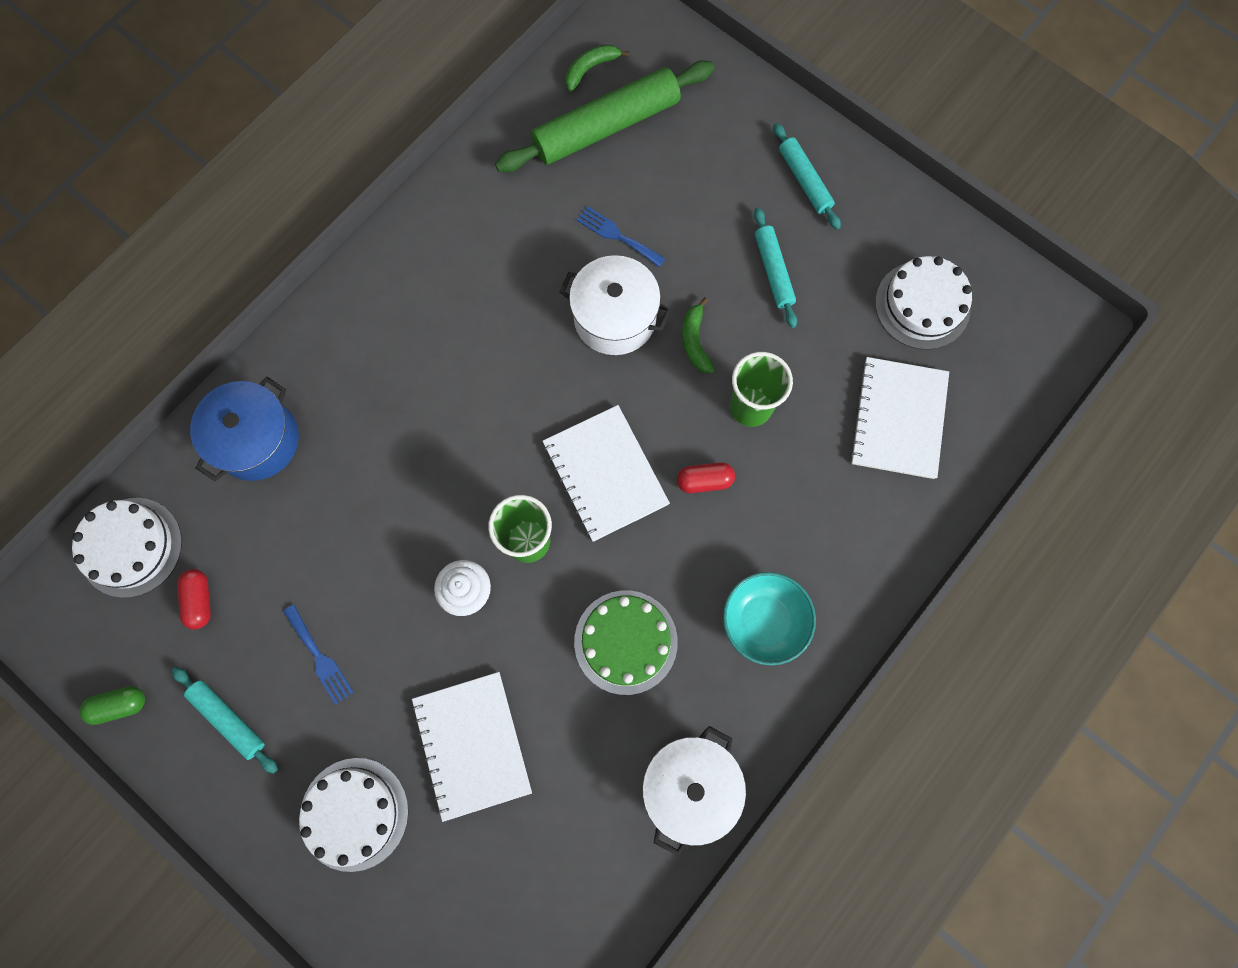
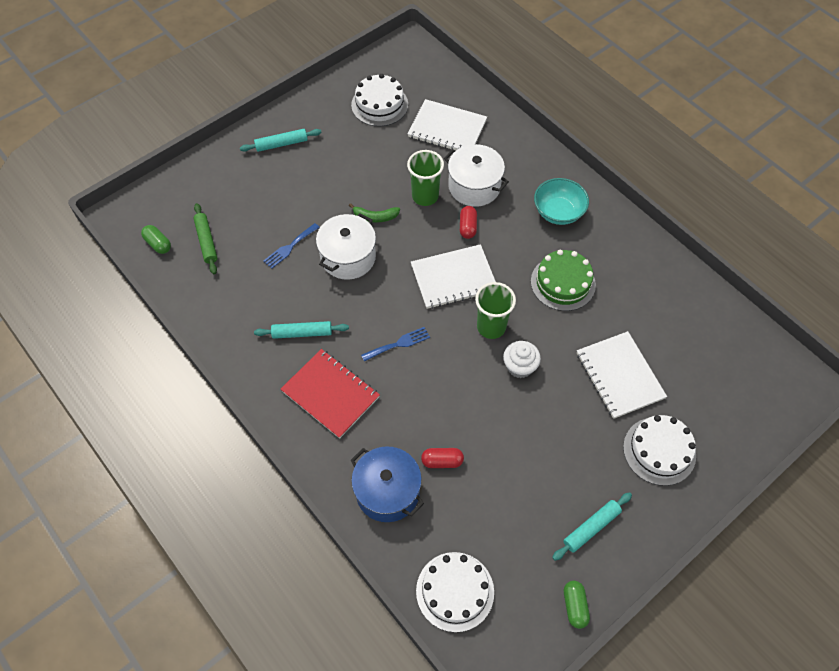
camera: 80 degrees left, 15 degrees down
(200, 600) = (503, 542): red capsule -> red capsule (442, 461)
(319, 657) = (554, 463): blue fork -> blue fork (398, 344)
(389, 340) = (330, 394): none -> red notebook
(472, 745) = (619, 376): white notebook -> white notebook turned 75 degrees clockwise
(590, 69) = (158, 244): green banana -> green capsule
(606, 127) = (206, 241): green rolling pin -> green rolling pin, size x0.53
(689, 786) = (651, 264): white pot -> white pot (474, 186)
(773, 271) = (338, 170): turquoise rolling pin -> turquoise rolling pin (302, 333)

